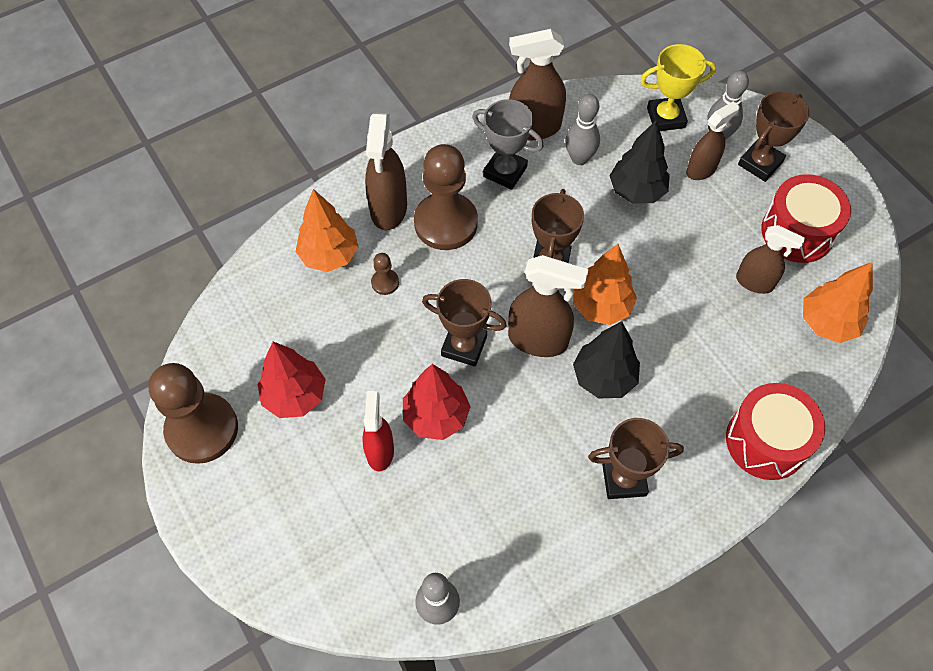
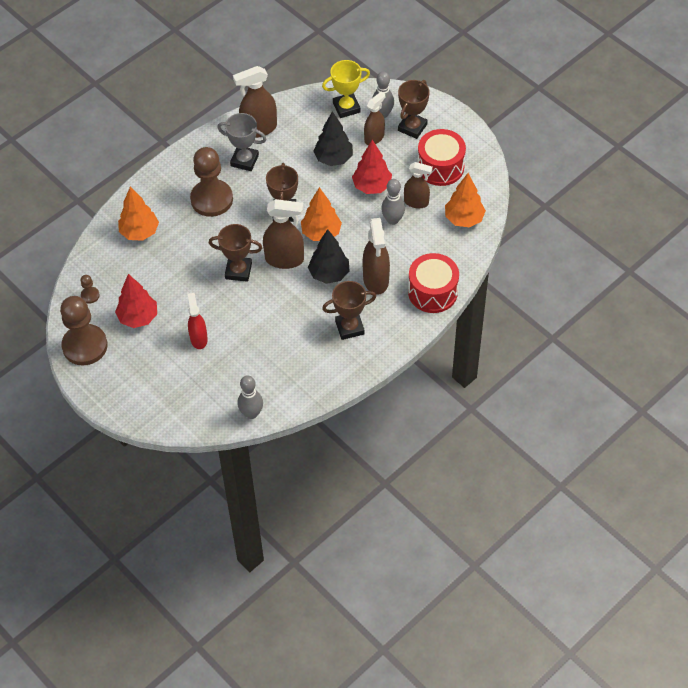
camera: 10 degrees left, 5 degrees down
(385, 282) = (180, 242): brown pawn -> brown pawn (90, 295)
(388, 209) = (172, 197): brown spray bottle -> brown spray bottle (376, 280)
(436, 416) = (229, 313): red tree -> red tree (372, 186)
(579, 158) = (292, 144): grey bowling pin -> grey bowling pin (393, 220)

